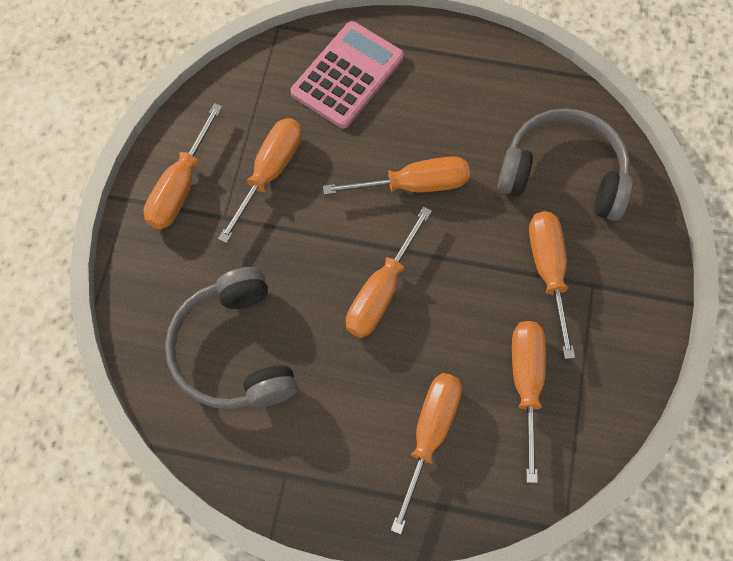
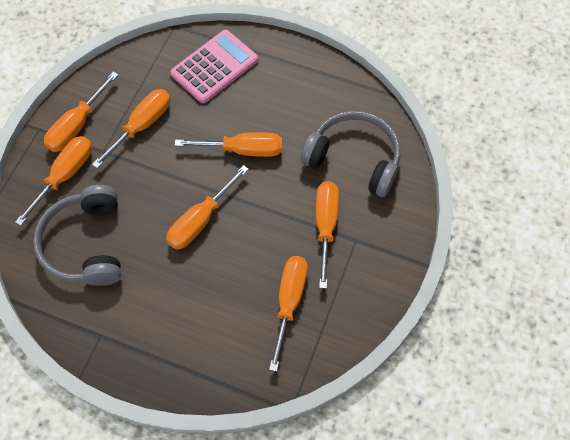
camera: 10 degrees right, 5 degrees down
(429, 435) = (209, 326): orange screwdriver -> orange screwdriver (65, 176)

